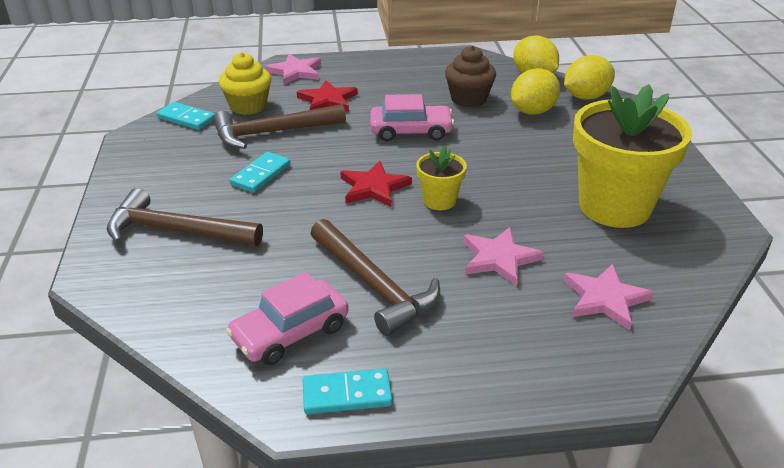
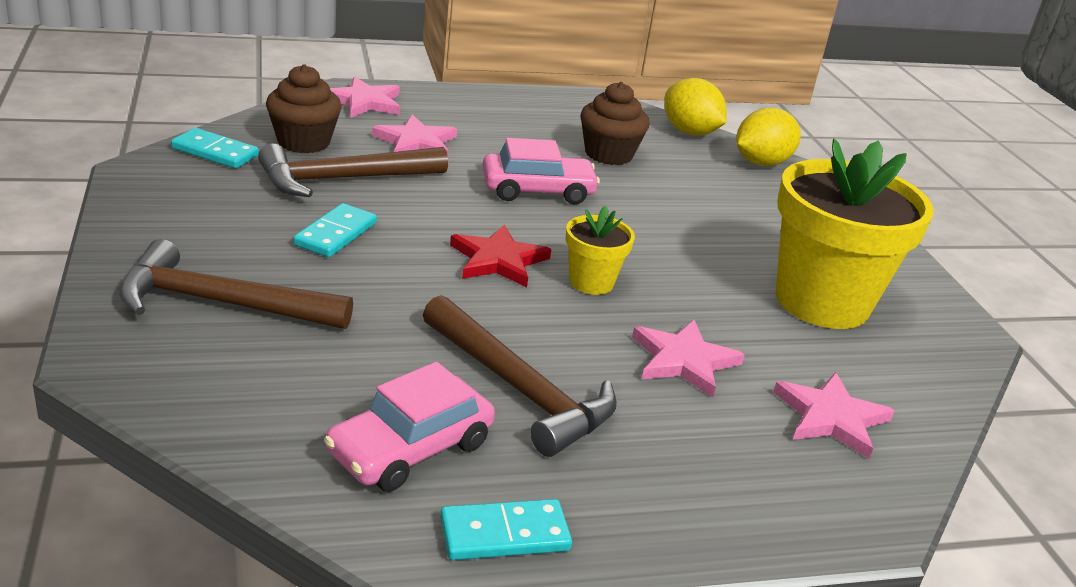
camera: 10 degrees left, 5 degrees down
(248, 106) = (303, 142): yellow cupcake -> brown cupcake
(328, 100) = (416, 142): red star -> pink star
(533, 111) = (696, 176): yellow lemon -> none

